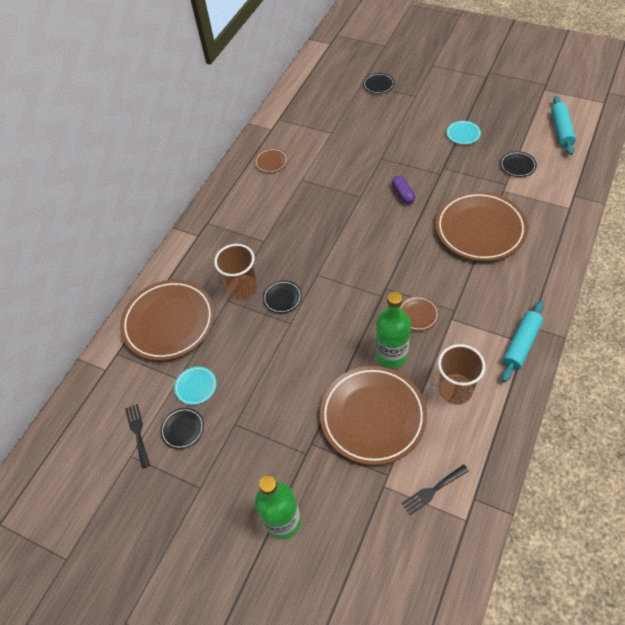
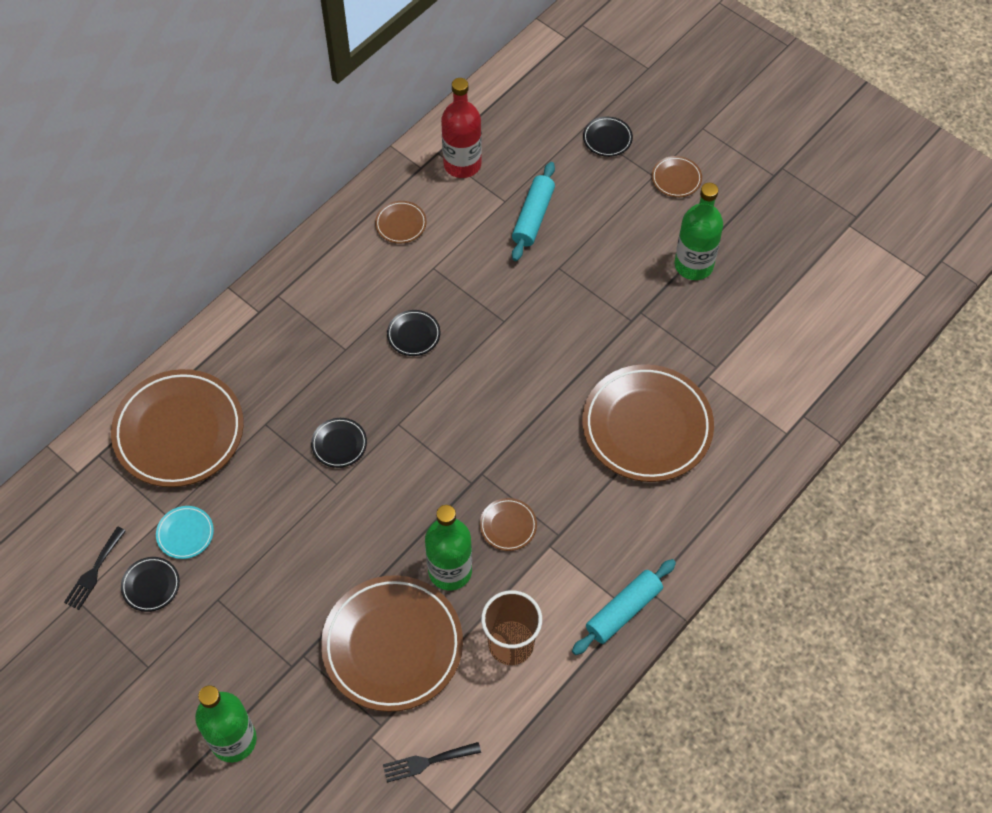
camera: 10 degrees right, 5 degrees up
(138, 432) = (94, 571): black fork -> black fork turned 150 degrees counterclockwise
(242, 288) = (291, 412): brown cup -> none
(296, 121) = (462, 164): none -> red bottle
(403, 194) = (565, 337): purple capsule -> none
(429, 94) = (676, 179): none -> brown plate
(463, 134) = (693, 265): turquoise plate -> green bottle
(517, 166) = (747, 343): black plate -> black plate (413, 335)
(561, 130) = (838, 304): turquoise rolling pin -> turquoise rolling pin (533, 217)

